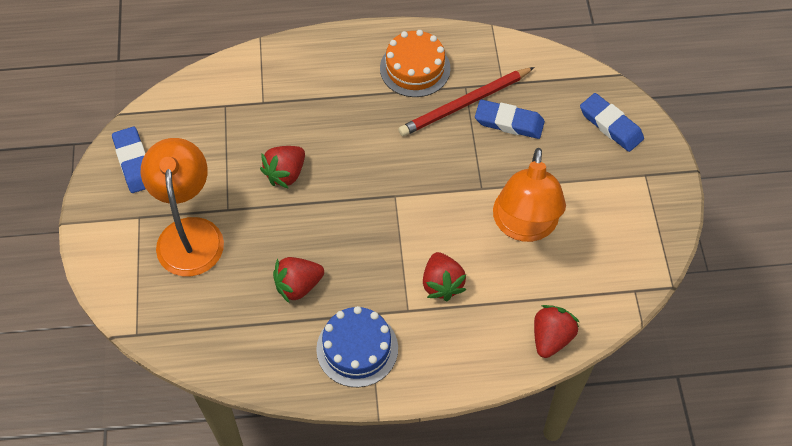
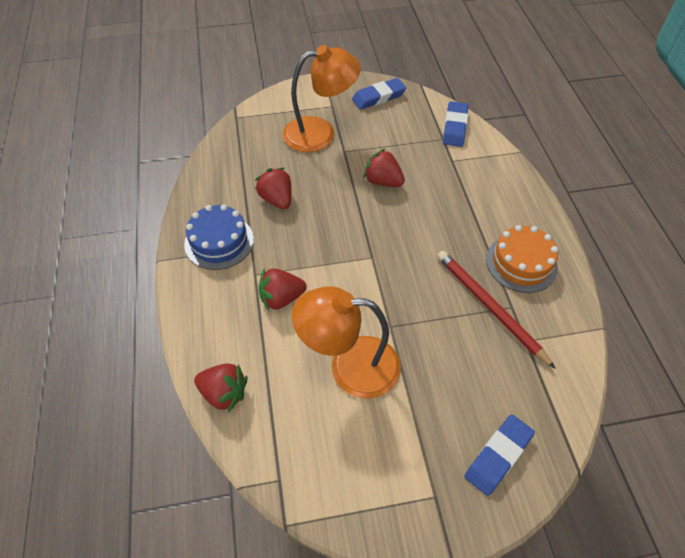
camera: 85 degrees right, 5 degrees down
(509, 122) = (476, 348): blue eraser -> blue eraser (455, 127)

